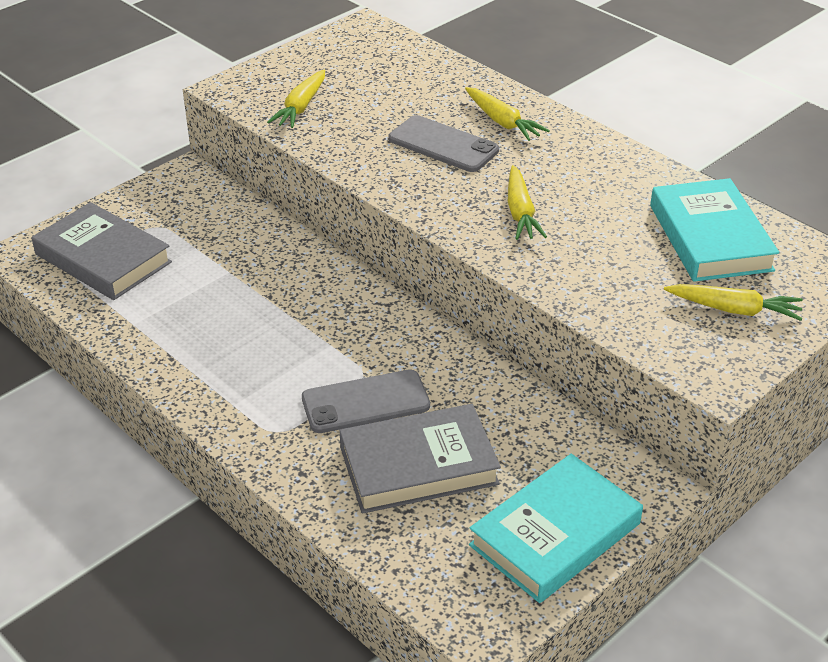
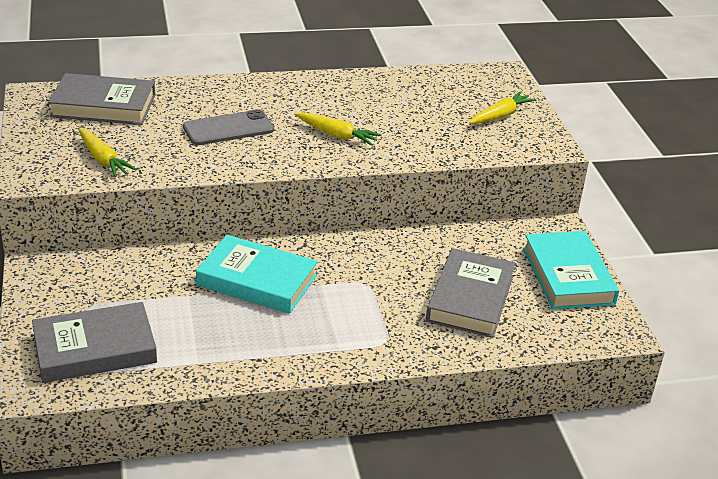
camera: 60 degrees left, 5 degrees down
(365, 402) = (393, 294): grey phone -> none
(392, 65) = (103, 106): none -> grey book
(503, 122) = (232, 99): yellow carrot -> none
(710, 237) = (431, 92): turquoise book -> turquoise book (257, 280)

